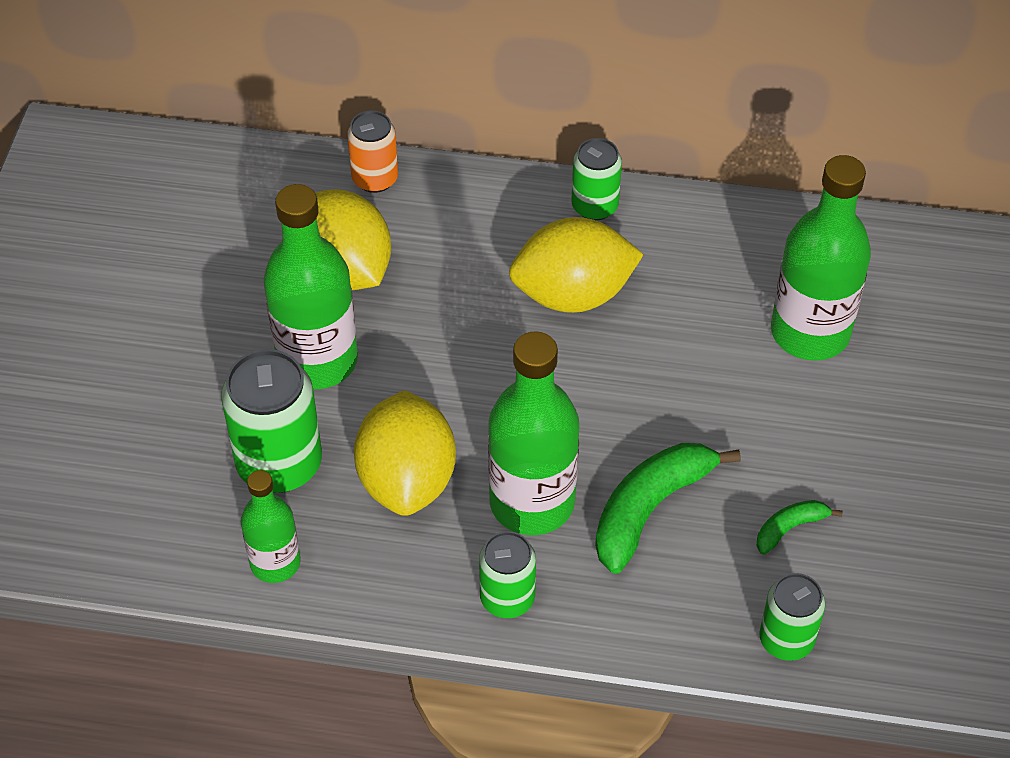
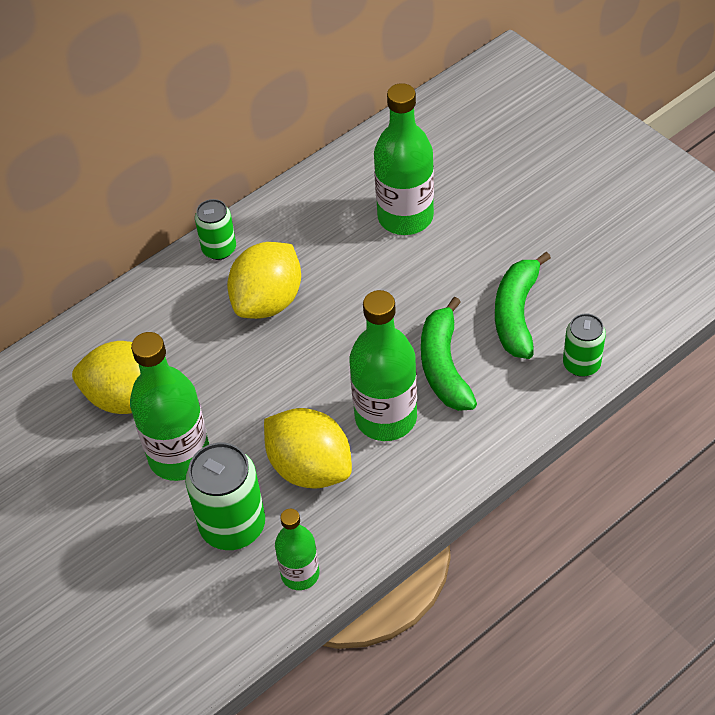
camera: 45 degrees left, 0 degrees up
(375, 179) = (79, 338): orange can -> none
(507, 598) = (436, 473): green can -> none
(790, 528) = (516, 314): green banana -> green banana, size x1.98

